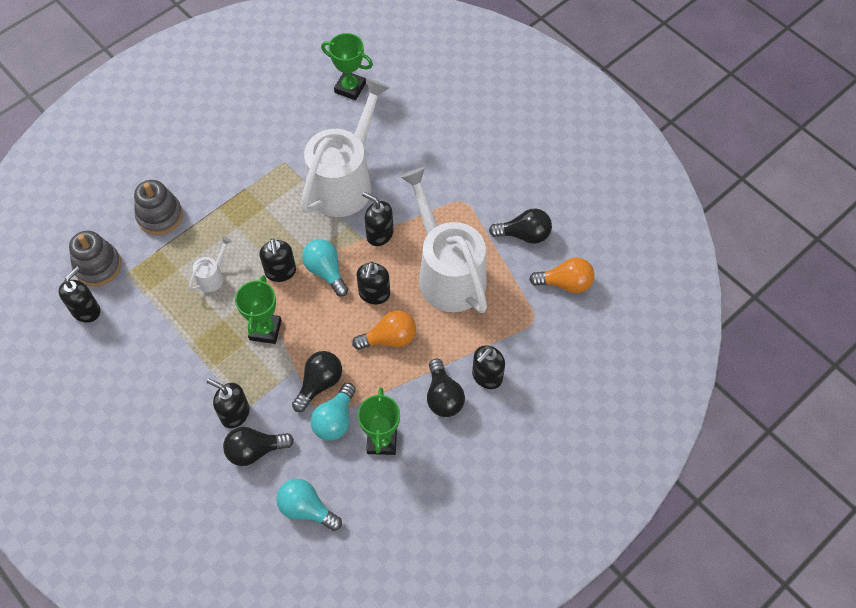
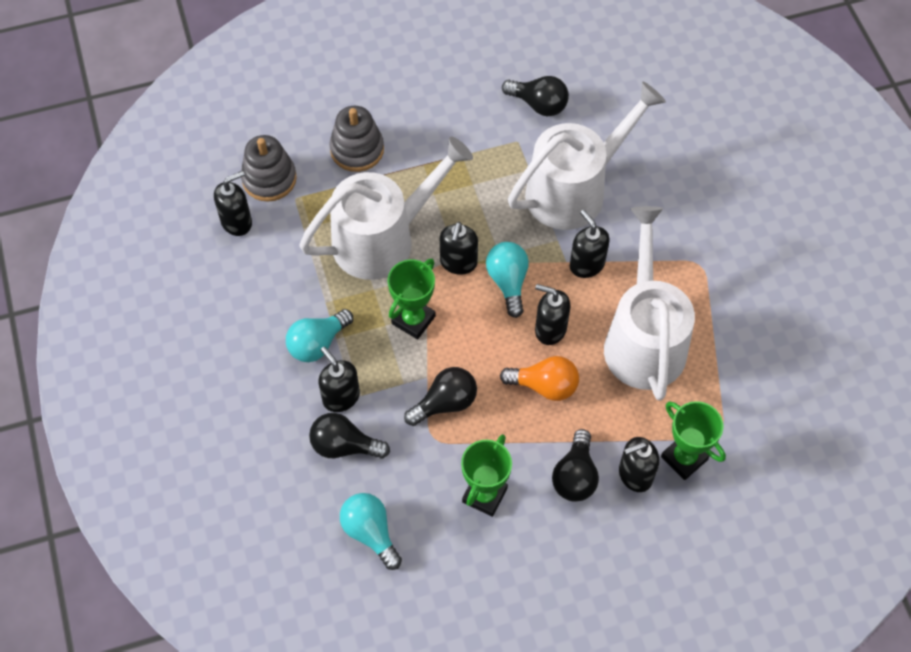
camera: 25 degrees right, 0 degrees up
(212, 277) = (383, 238): white watering can -> white watering can, size x2.50
(335, 420) = (444, 450): turquoise light bulb -> turquoise light bulb (317, 343)
(350, 88) = (629, 85): green trophy -> green trophy (684, 458)
(374, 294) = (550, 329): black soap dispenser -> black soap dispenser turned 75 degrees clockwise
(524, 234) = (754, 331): black light bulb -> black light bulb (538, 104)
(565, 283) = (776, 407): orange light bulb -> none

